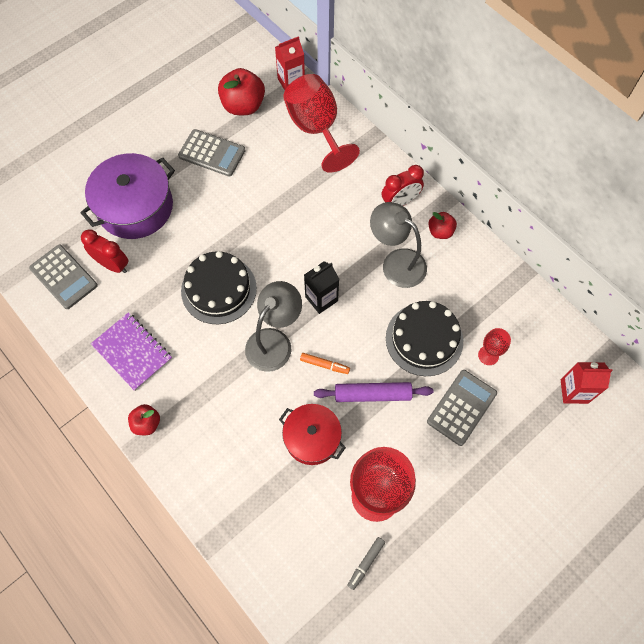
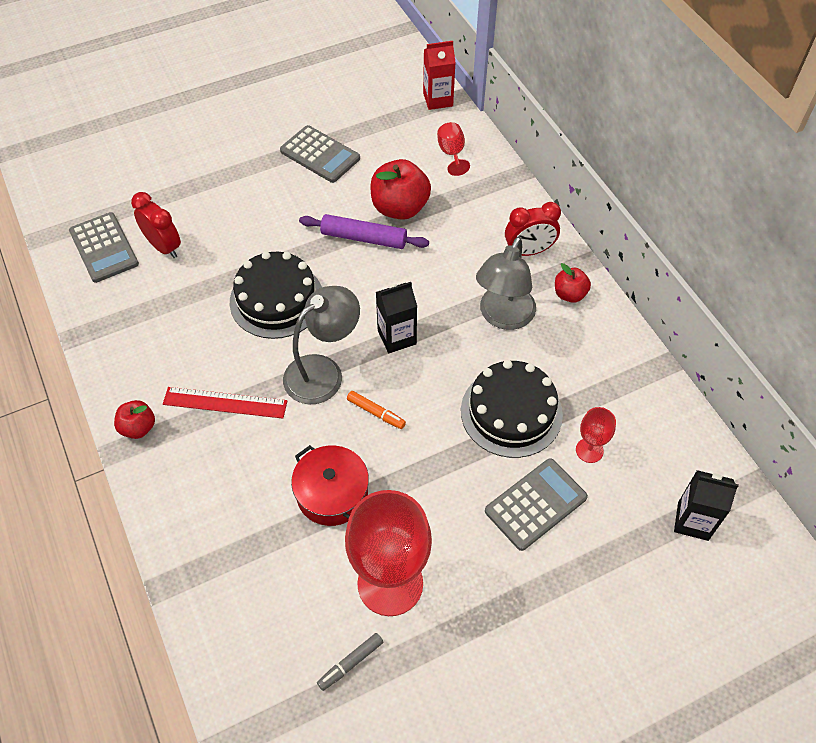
camera: 15 degrees right, 10 degrees down
(132, 352) = (151, 345): purple notebook -> none
(135, 207) = (212, 192): purple pot -> none
(207, 386) = (225, 403): none -> red ruler
(243, 106) = (373, 113): red apple -> red apple (400, 208)
(316, 129) = (452, 154): red goblet -> red goblet, size x0.46
(372, 394) = (425, 461): purple rolling pin -> purple rolling pin (364, 238)
(396, 262) = (503, 317): grey lamp -> grey lamp turned 120 degrees counterclockwise
(574, 391) = (693, 521): red carton -> black carton

